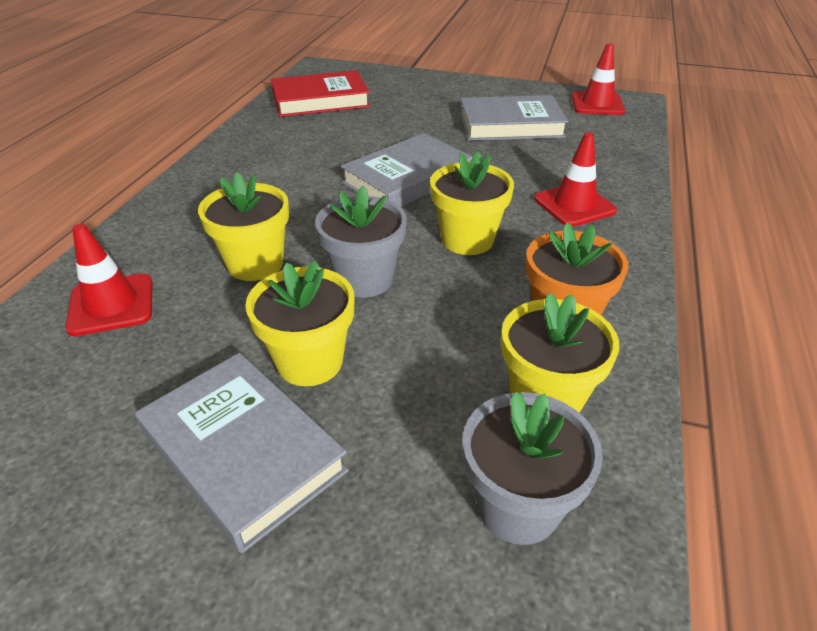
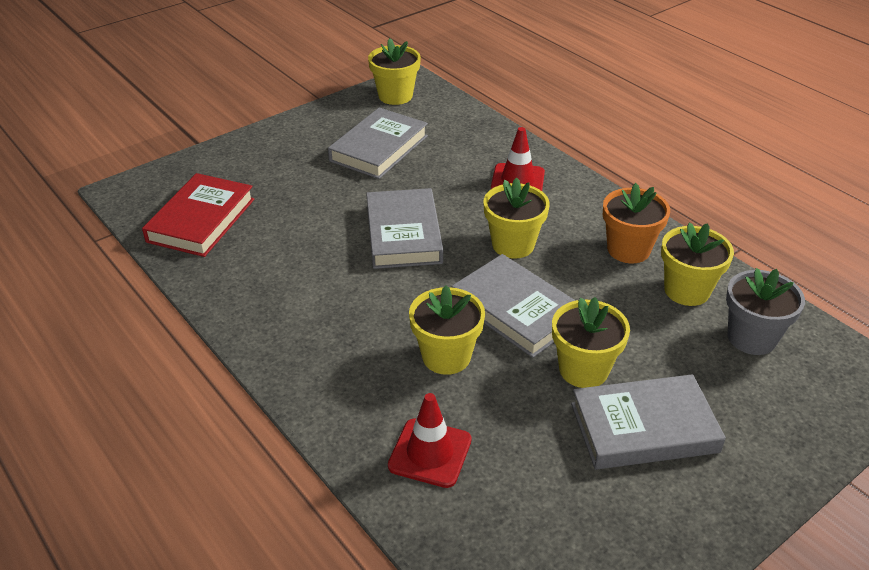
camera: 55 degrees left, 0 degrees up
(364, 279) = (516, 310): grey flower pot -> grey book
(597, 104) = (395, 96): red traffic cone -> yellow flower pot

